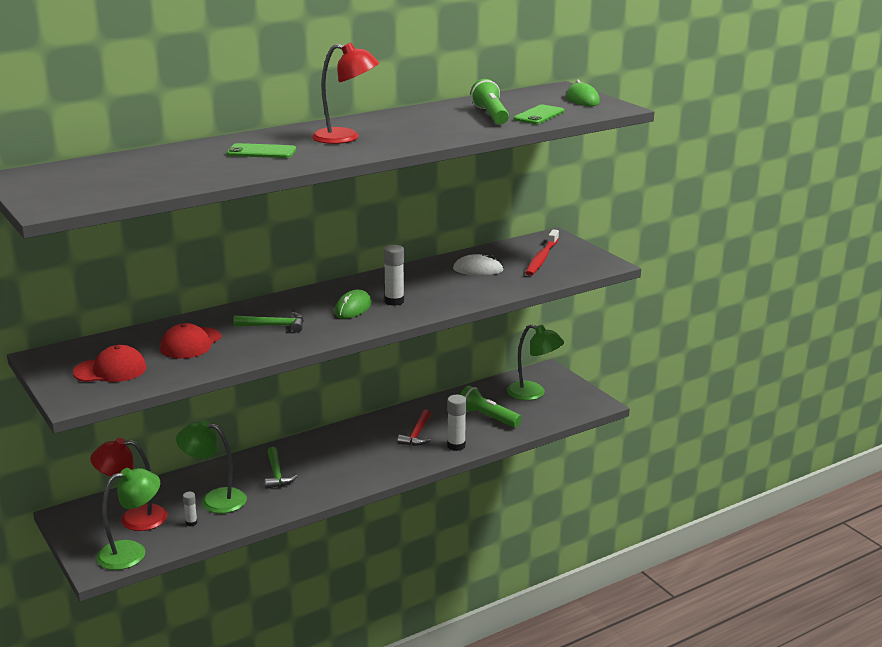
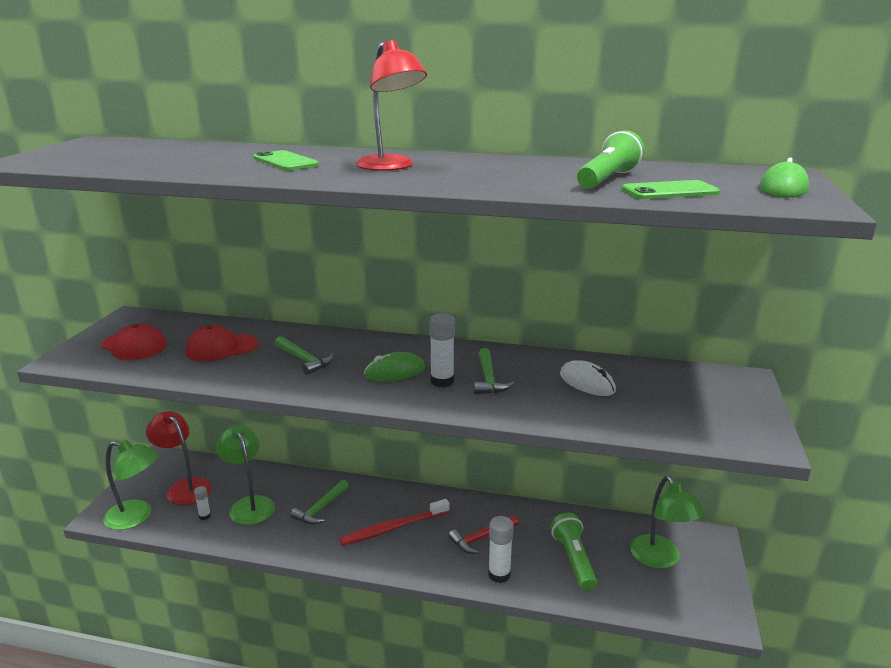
camera: 45 degrees right, 0 degrees up
(420, 289) = (488, 379): none -> green hammer
(541, 258) = (684, 399): red toothbrush -> red toothbrush (392, 528)

